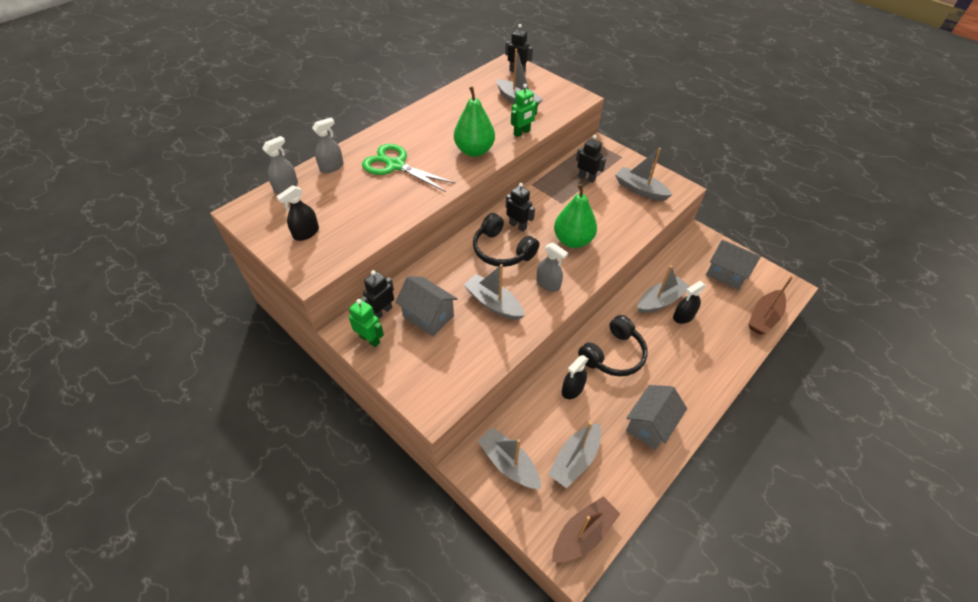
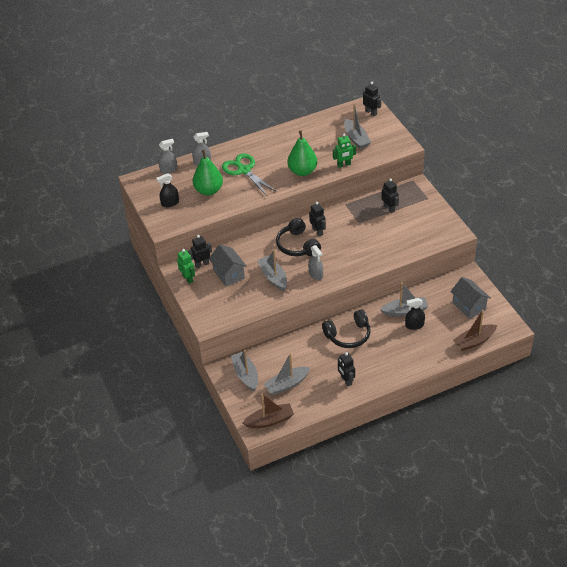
camera: 25 degrees right, 5 degrees down
(572, 389) = (308, 347): black spray bottle -> none
(573, 240) = (350, 250): green pear -> green pear (208, 190)
(640, 190) = (424, 227): grey boat -> none
(650, 425) = (346, 380): grey house -> black robot

